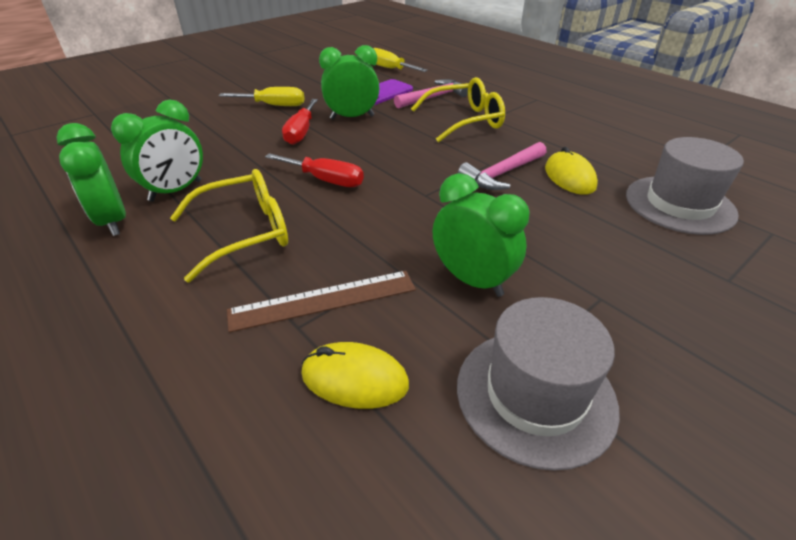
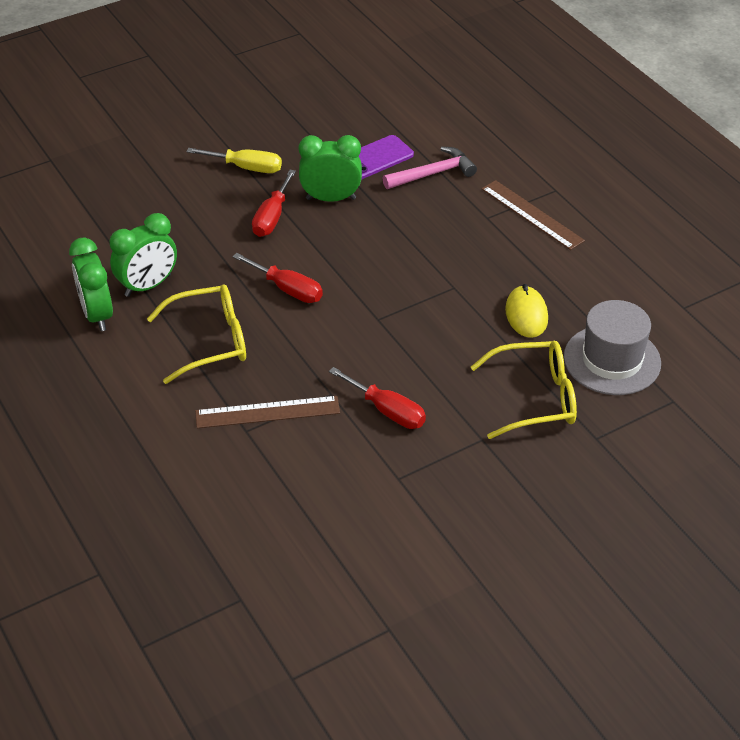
camera: 10 degrees right, 5 degrees up
(354, 379) = (280, 472): yellow mouse -> none
(390, 69) = (397, 108): yellow screwdriver -> none
(465, 120) = (455, 218): yellow glasses -> yellow glasses (535, 398)
(472, 280) = (387, 411): green clock -> red screwdriver
(502, 174) = (462, 302): pink hammer -> none
(527, 113) = (531, 215): none -> brown ruler
(535, 395) = (397, 498): grey hat -> none

